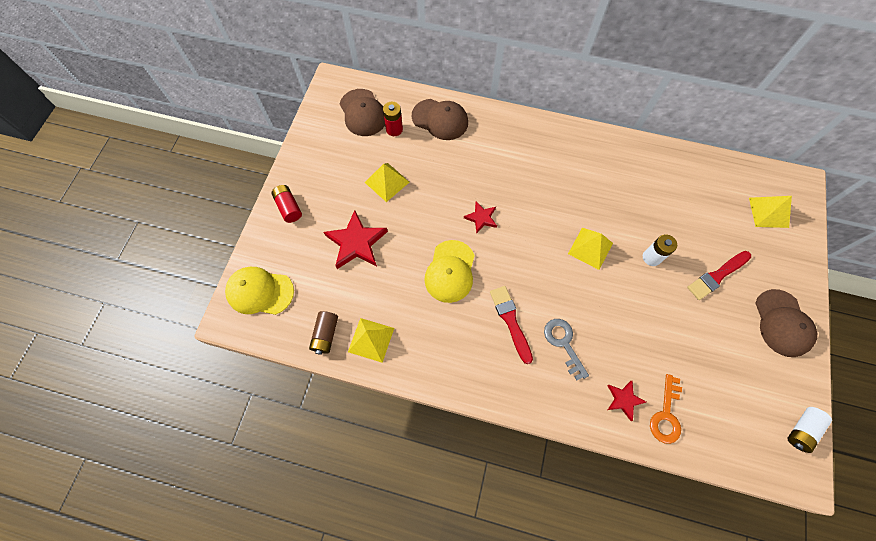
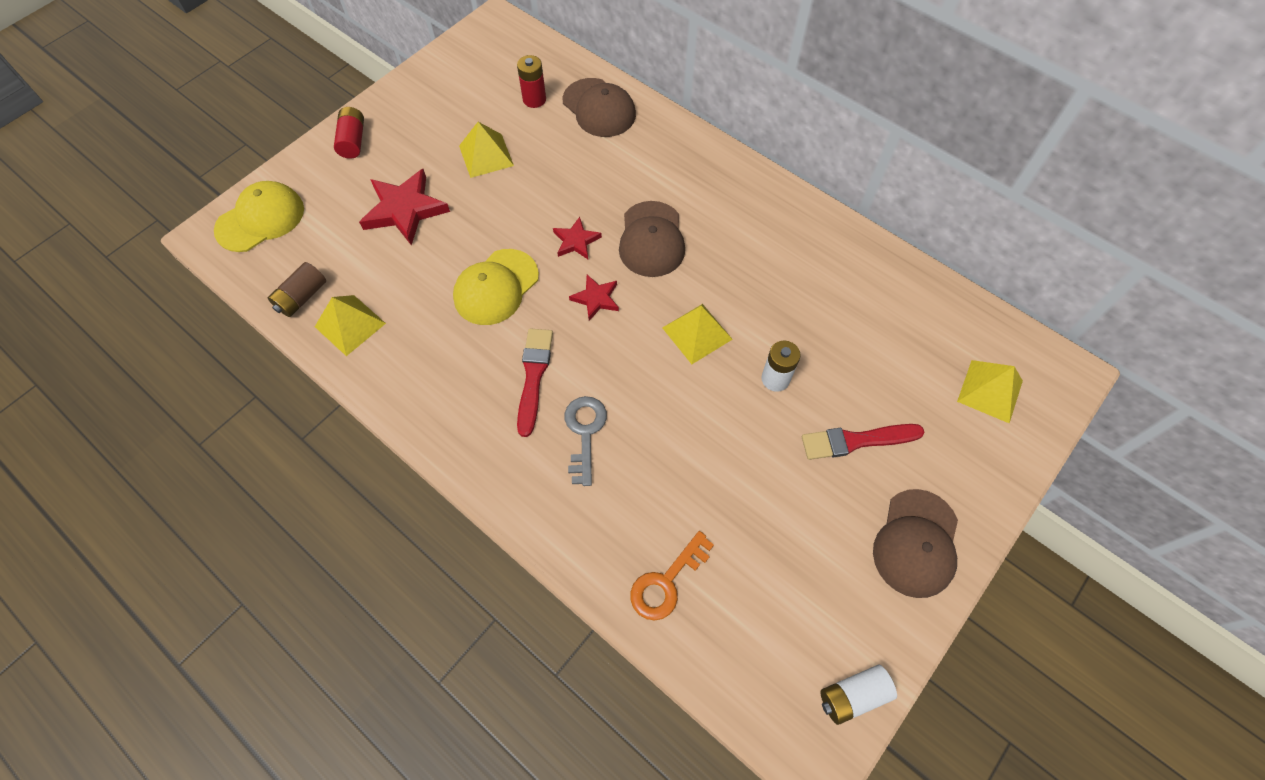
camera: 25 degrees right, 5 degrees down
(260, 291) = (260, 219): yellow cap -> yellow cap turned 105 degrees clockwise
(363, 113) = (508, 67): brown cap -> brown cap (651, 239)
(623, 399) = (620, 536): red star -> red star (596, 298)

